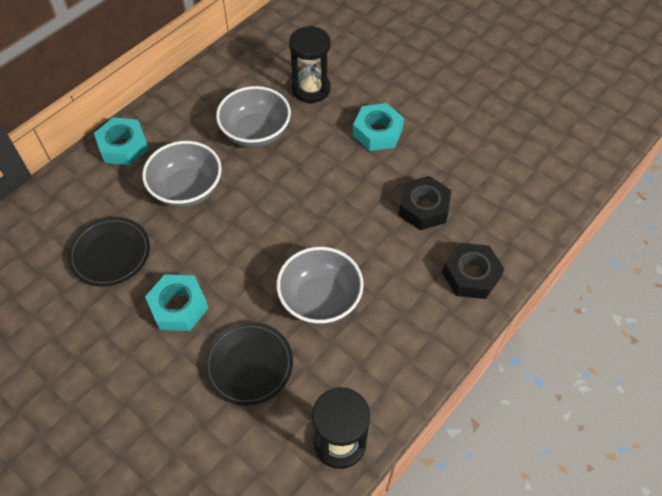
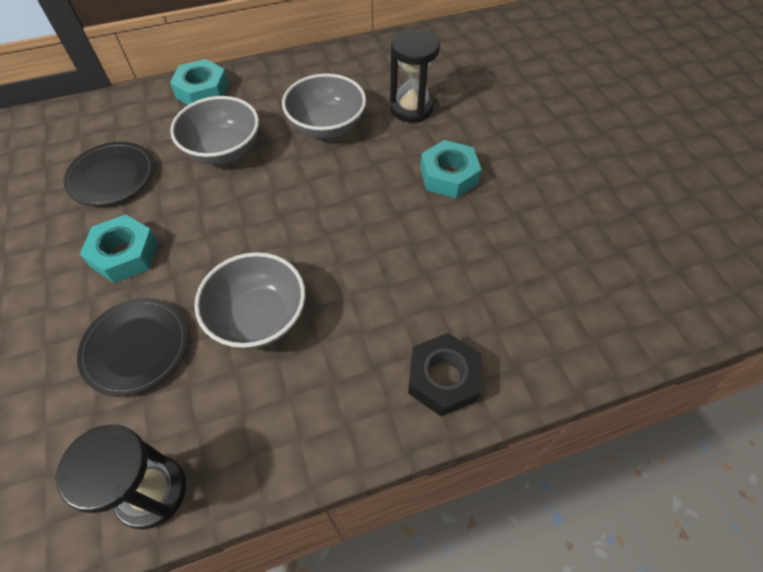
camera: 30 degrees right, 0 degrees up
(423, 208) = (442, 275): black nut -> none

